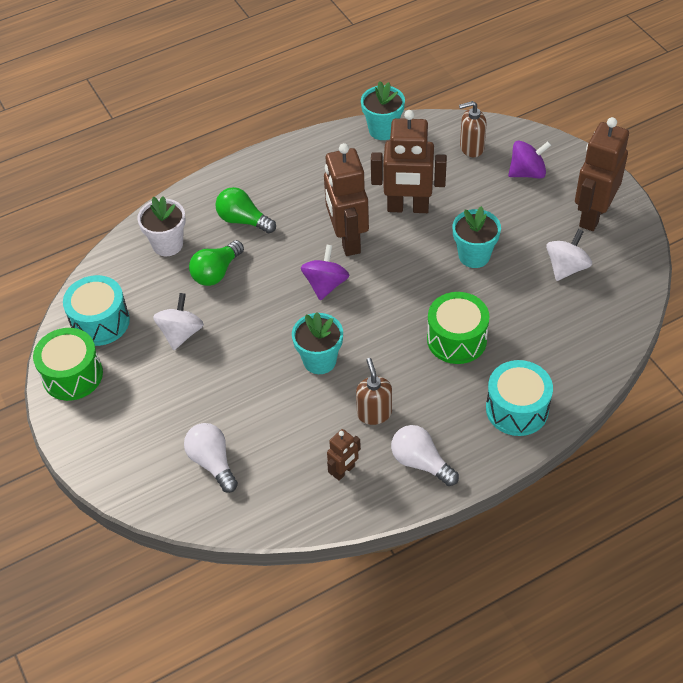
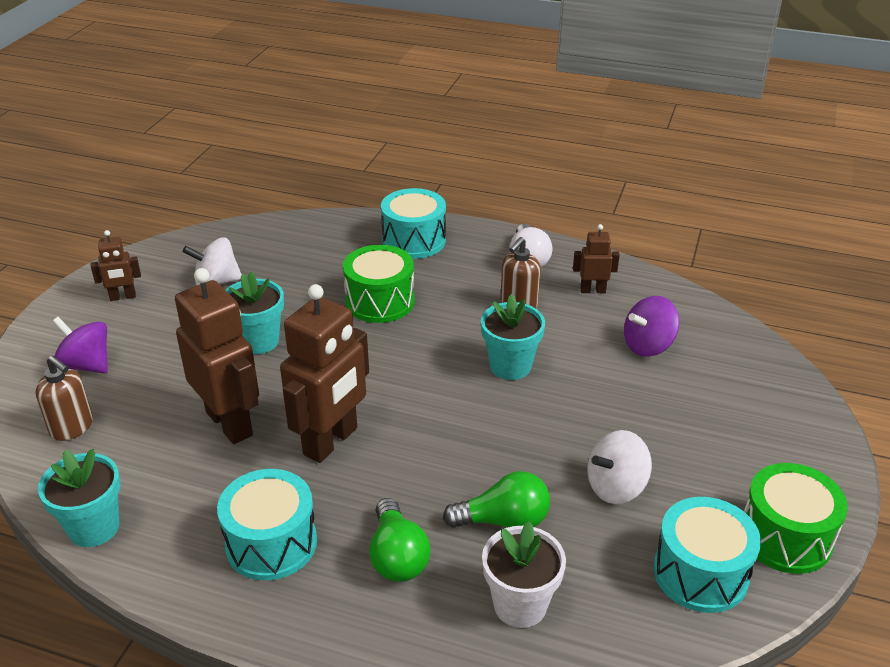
camera: 135 degrees left, 15 degrees down
(212, 462) = (699, 363): white light bulb -> none
(303, 182) = (271, 543): none -> turquoise drum
(325, 284) = (414, 419): purple spinning top -> purple spinning top (648, 345)
(592, 215) = (123, 297): brown robot -> brown robot, size x0.49

